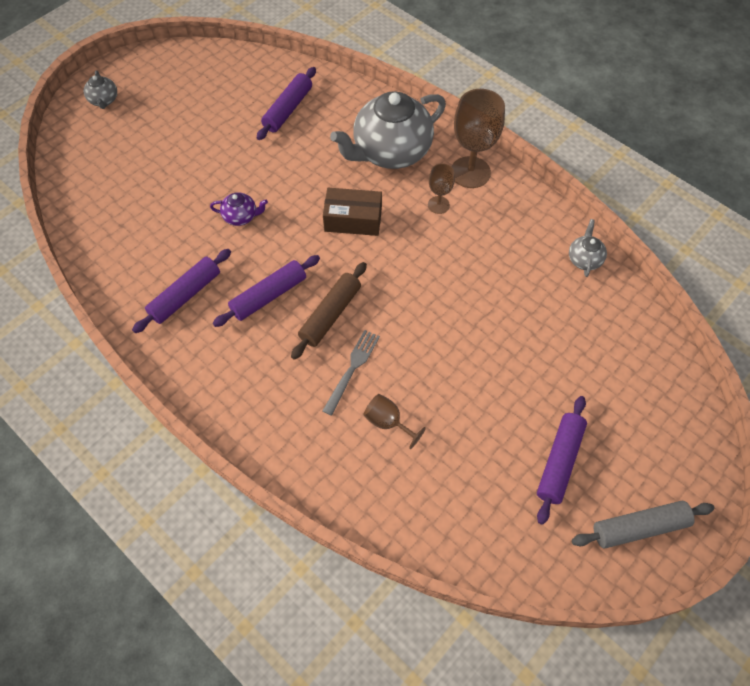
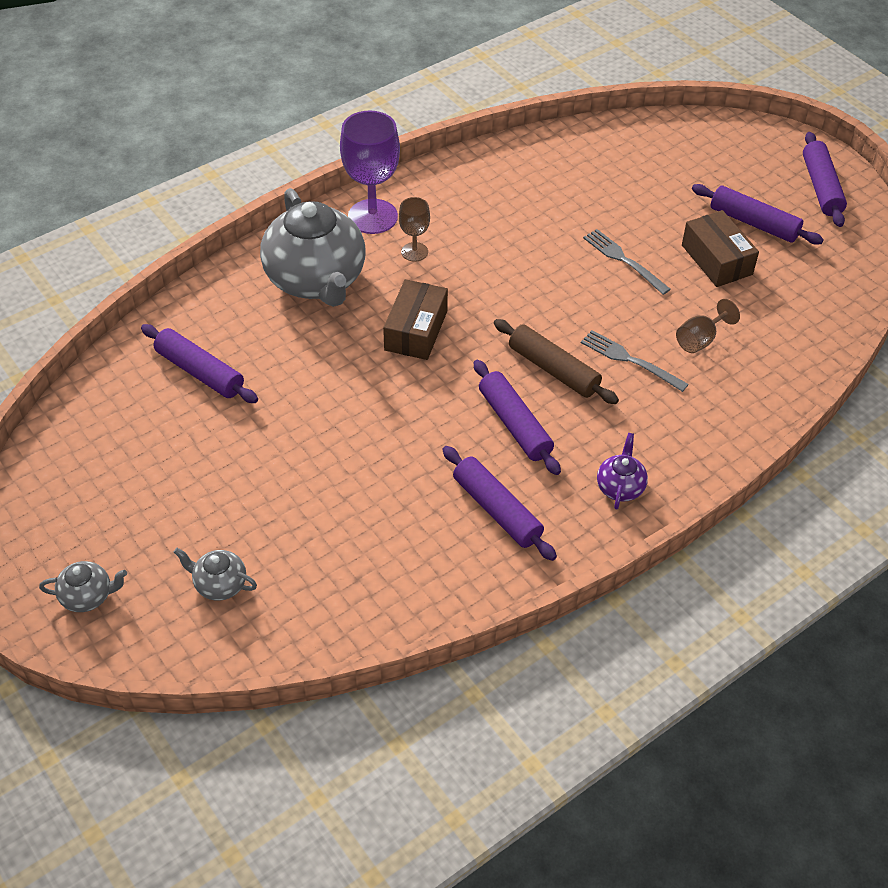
camera: 80 degrees left, 10 degrees down
(241, 217) = (380, 441): purple teapot -> purple teapot (620, 487)
(470, 172) = (372, 216): brown goblet -> purple goblet
(473, 352) = (623, 260): none -> grey fork
(496, 430) = (716, 260): none -> brown box
(584, 259) = (520, 155): grey teapot -> grey teapot (219, 584)
(639, 527) = (821, 187): grey rolling pin -> purple rolling pin

